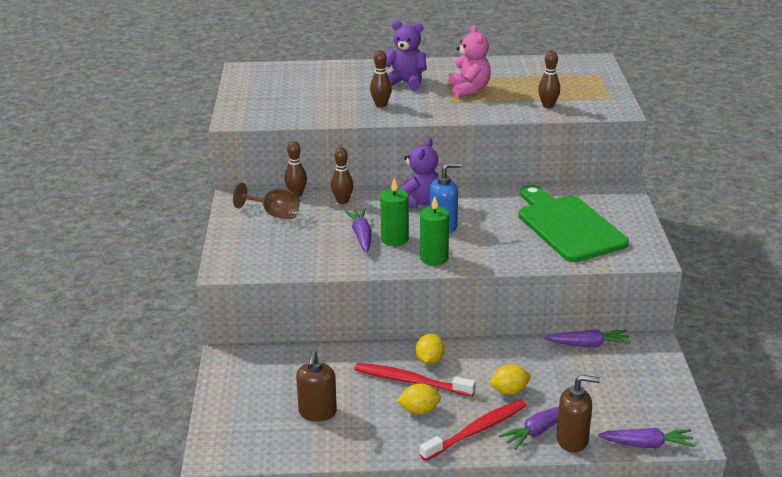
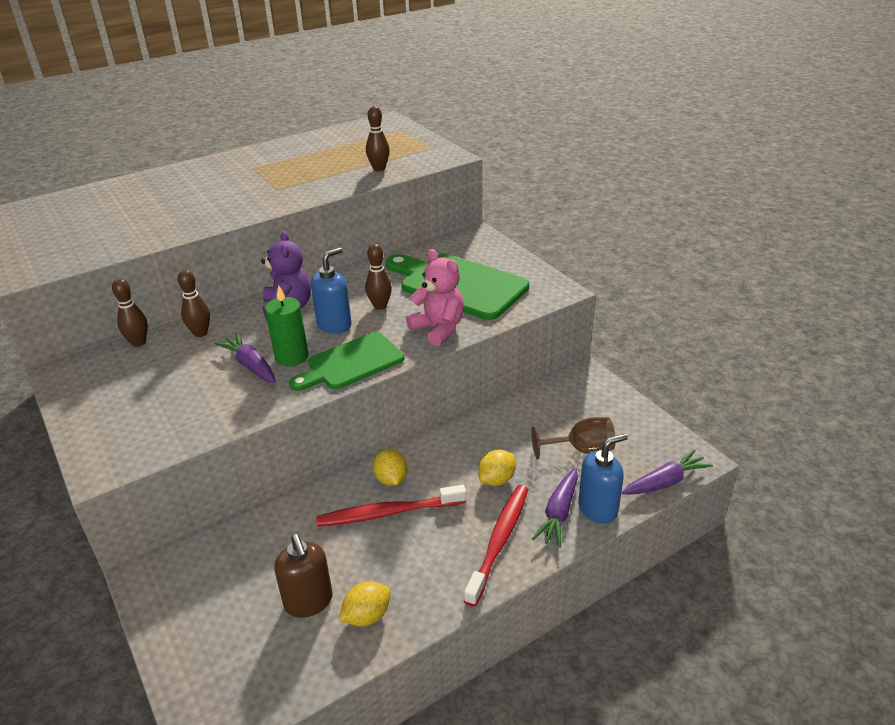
camera: 30 degrees left, 5 degrees up
(274, 214) = (125, 375): brown goblet -> brown goblet (581, 449)
(381, 105) = (200, 211): brown bowling pin -> brown bowling pin (380, 306)
(406, 82) = (210, 182): purple teddy bear -> none
(419, 410) = (422, 544): yellow lemon -> yellow lemon (367, 616)
(434, 258) = (351, 363): green candle -> green cutting board
(469, 90) = (285, 173): pink teddy bear -> pink teddy bear (438, 329)
(572, 440) = (598, 508): brown soap dispenser -> blue soap dispenser
(588, 345) = (530, 399): purple carrot -> none

